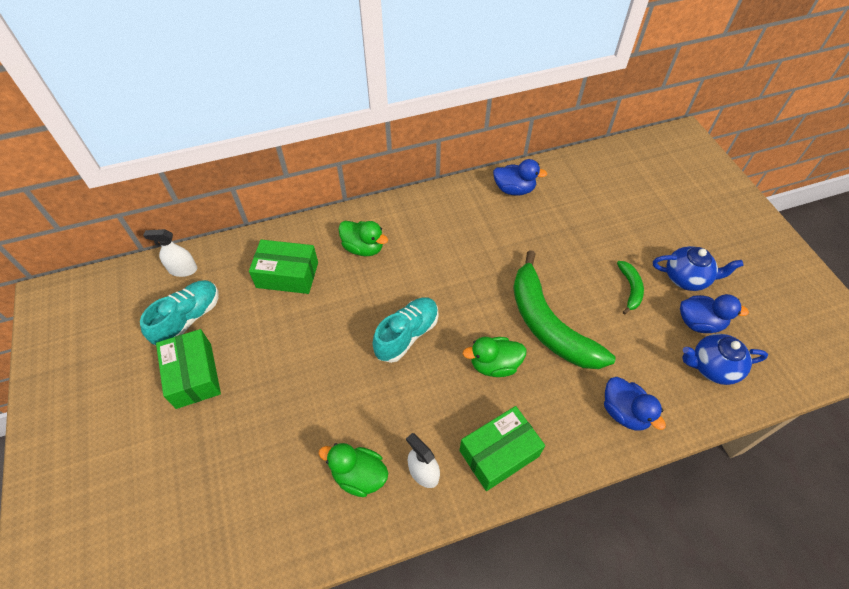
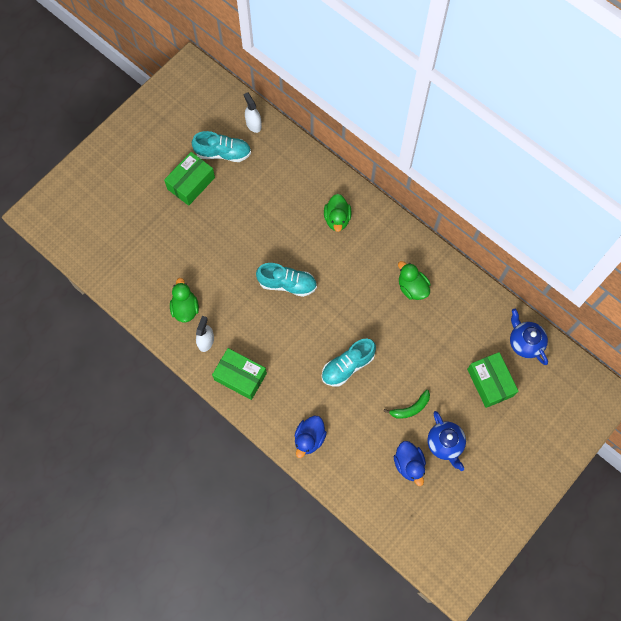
camera: 60 degrees right, 15 degrees up
(287, 275) = (287, 186): green box -> green box (490, 382)
(494, 365) = (297, 346): green duck -> green duck (412, 287)
(514, 189) = (455, 290): blue duck -> none
(548, 324) = (347, 366): green banana -> turquoise shoe
(712, 367) = (376, 483): blue teapot -> blue teapot (525, 342)

